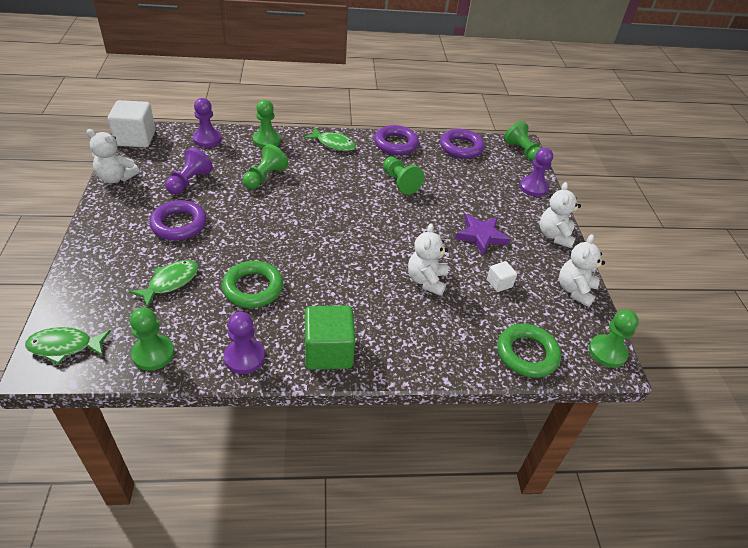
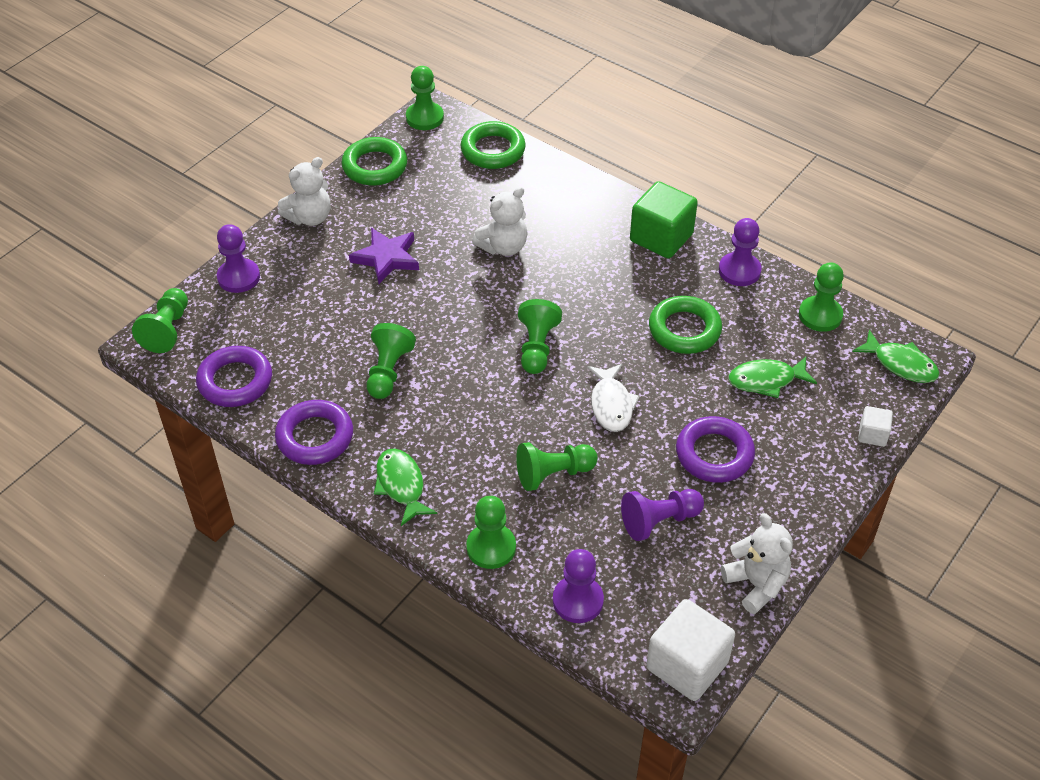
camera: 135 degrees left, 5 degrees up
(263, 221) = (611, 404): none -> white fish
(337, 231) = (537, 347): none -> green pawn
(499, 283) = (436, 208): white cube -> white cube (872, 434)
(575, 290) = (375, 166): white teddy bear -> green ring

